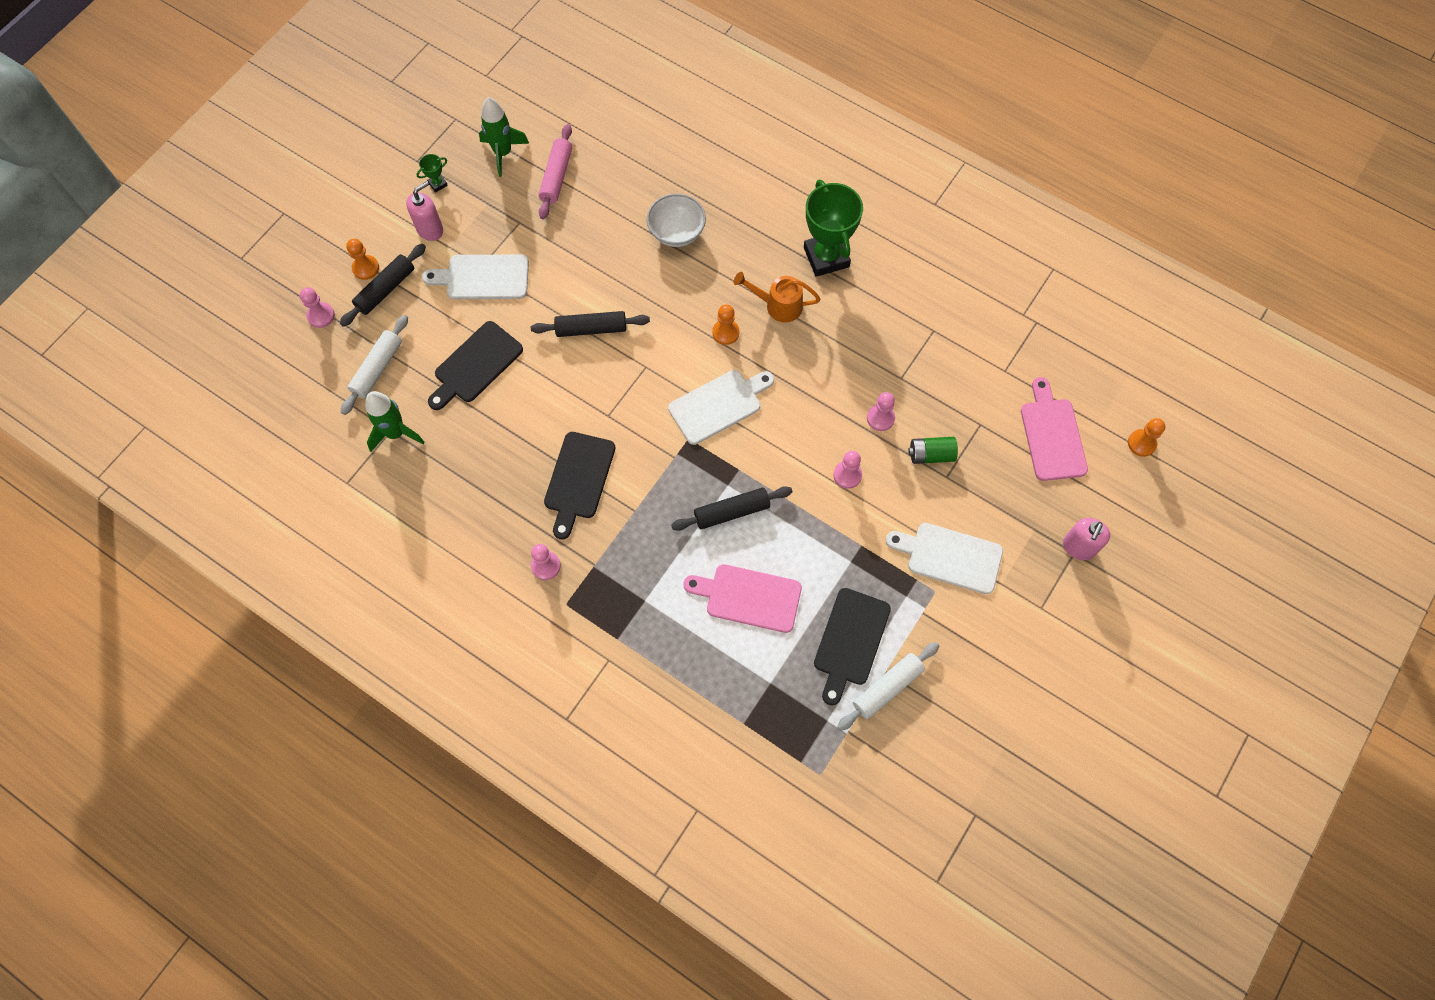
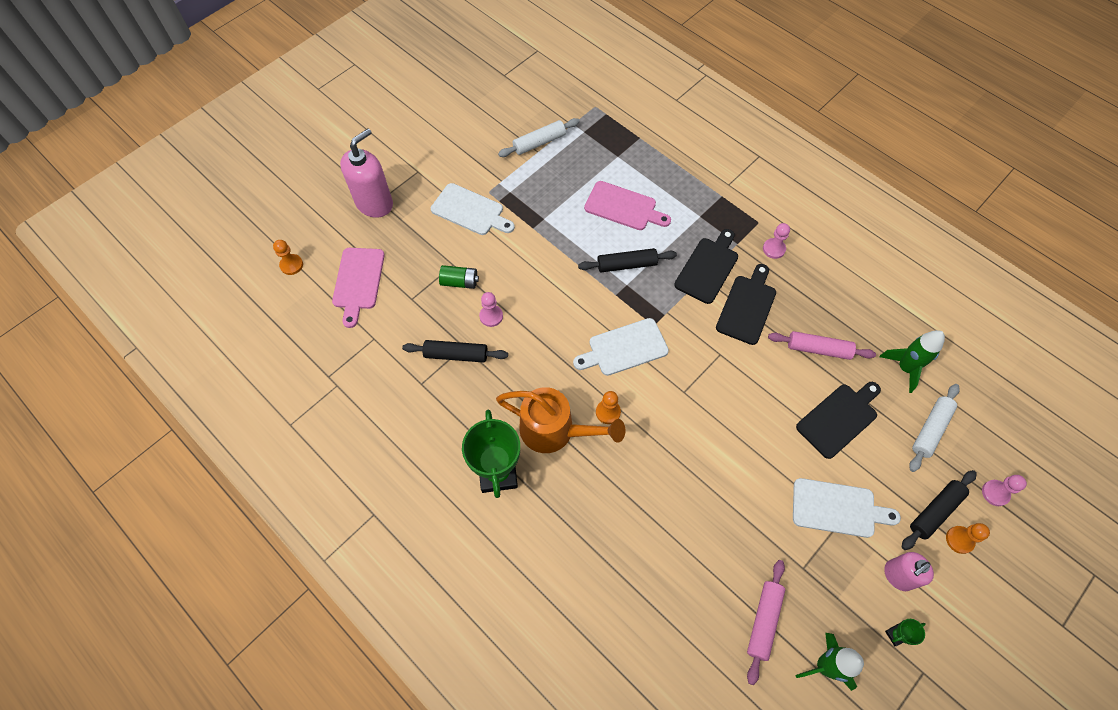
camera: 170 degrees left, 5 degrees down
(494, 439) = (818, 349): none -> pink rolling pin
(591, 329) = (732, 436): black rolling pin -> black rolling pin (456, 355)
(677, 232) = (640, 527): white bowl -> none
(778, 305) = (554, 431): orange watering can -> orange watering can, size x1.59
(847, 475) = (530, 277): pink pawn -> none
(850, 641) = (557, 171): black cutting board -> black cutting board (708, 268)
(1078, 547) = (374, 203): pink soap dispenser -> pink soap dispenser, size x1.64

